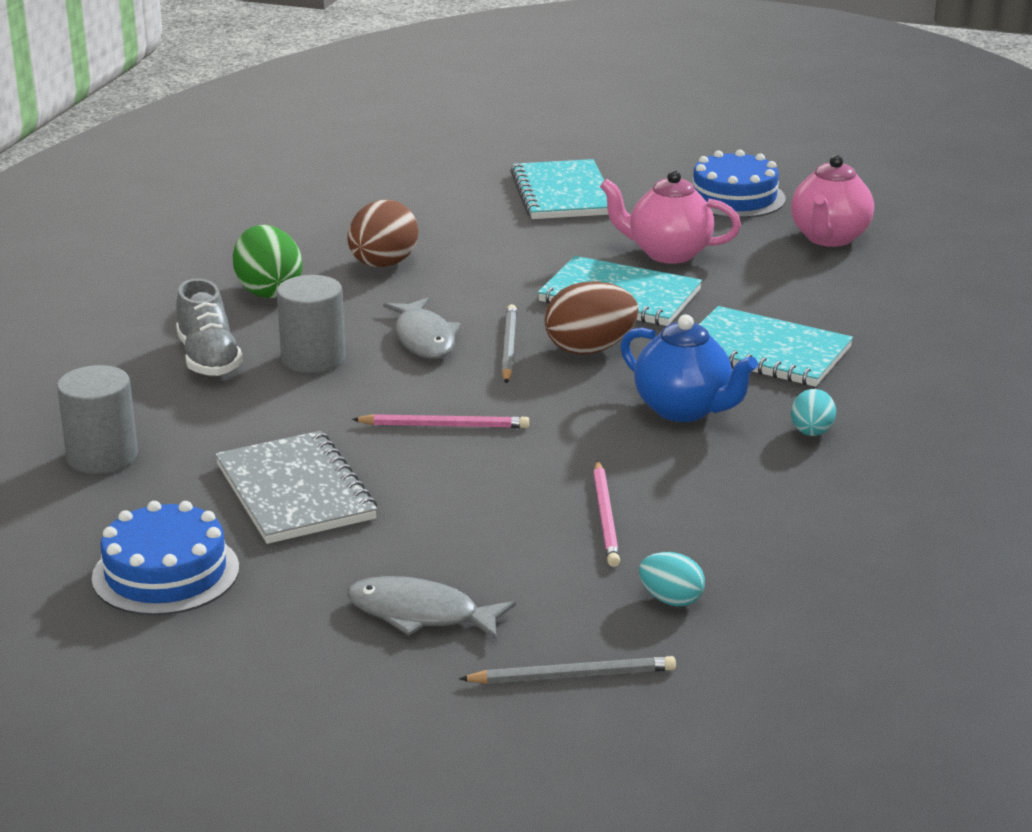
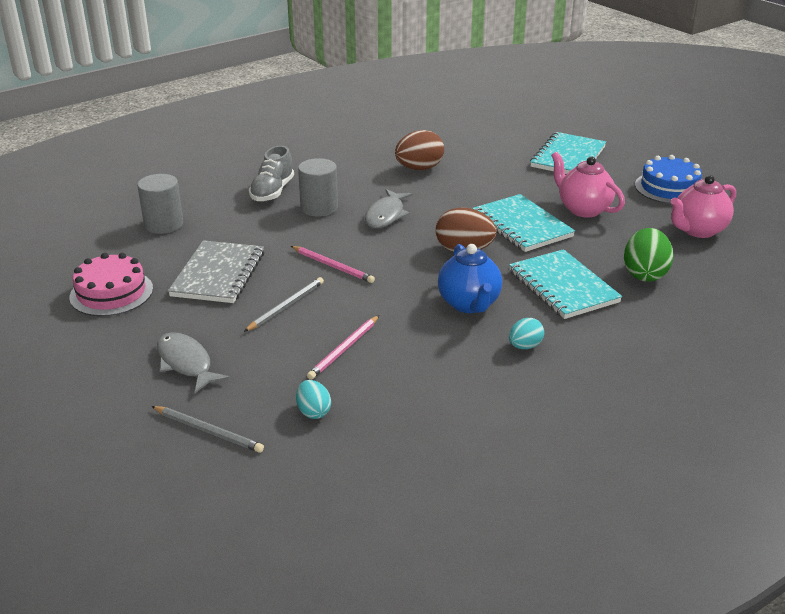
camera: 35 degrees right, 5 degrees up
(166, 573) = (111, 293): blue cake -> pink cake
(268, 291) = (345, 165): green egg -> green egg (645, 274)
(508, 347) = (422, 234): grey pencil -> grey pencil (286, 306)

